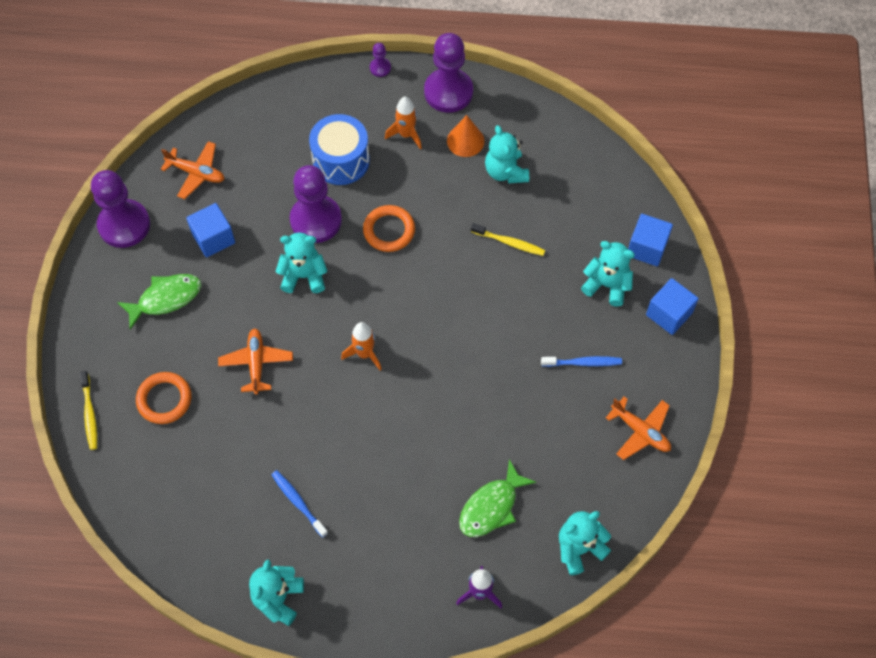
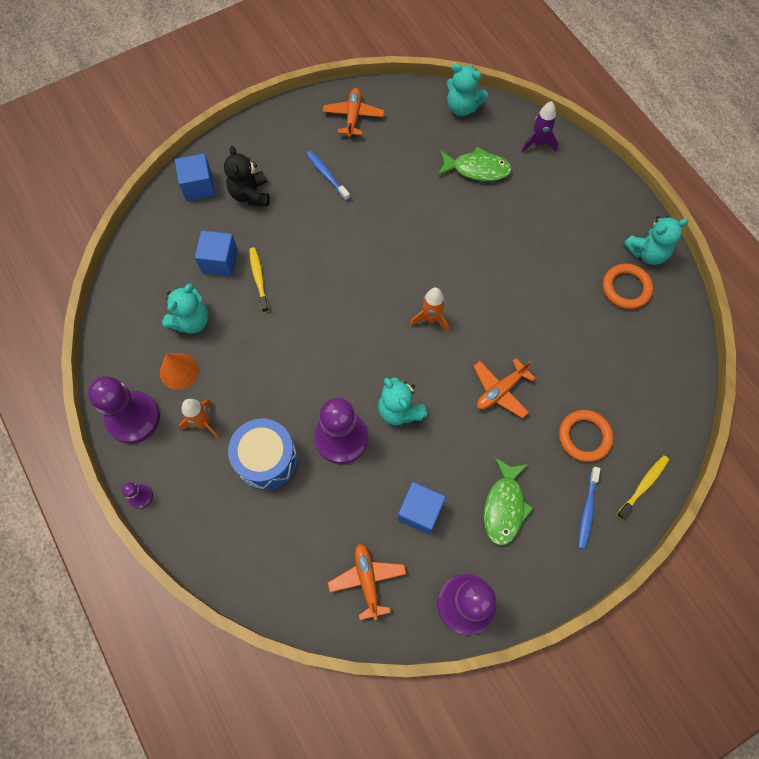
camera: 125 degrees left, 5 degrees up
(165, 299) = (504, 506): green fish -> green fish turned 105 degrees counterclockwise
(298, 503) = (576, 285): blue toothbrush -> blue toothbrush (587, 510)
(389, 230) = (310, 373): orange ring -> orange ring (626, 288)
(607, 285) = (250, 194): turquoise teddy bear -> black teddy bear
(669, 314) = (247, 145): blue cube -> blue cube (220, 261)

